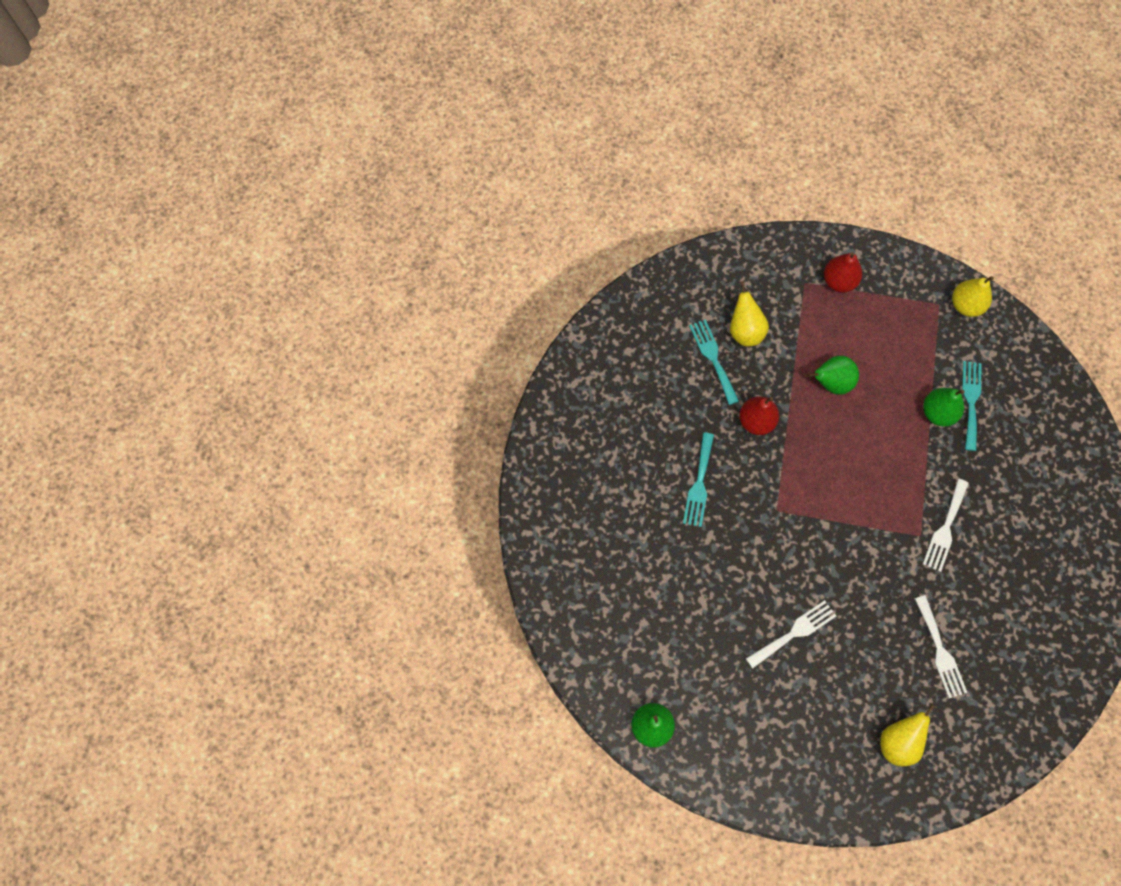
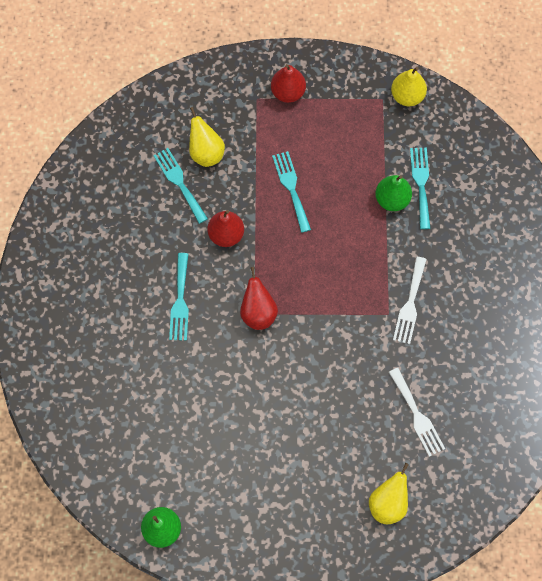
camera: 10 degrees left, 0 degrees up
(781, 510) = (258, 312): none -> red pear
(794, 632) = (283, 422): white fork -> none
(831, 383) = (291, 188): green pear -> turquoise fork

